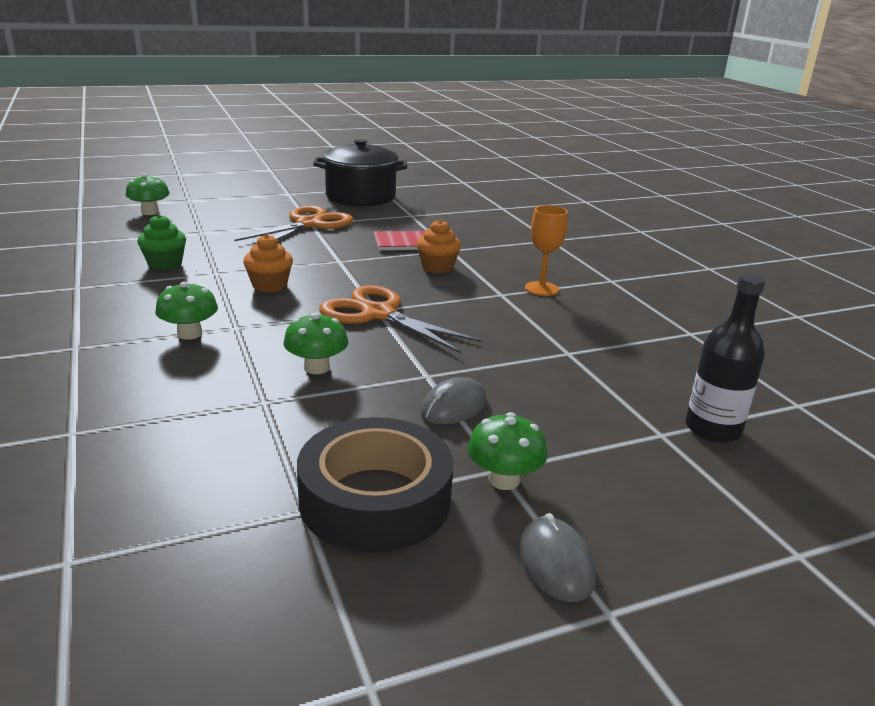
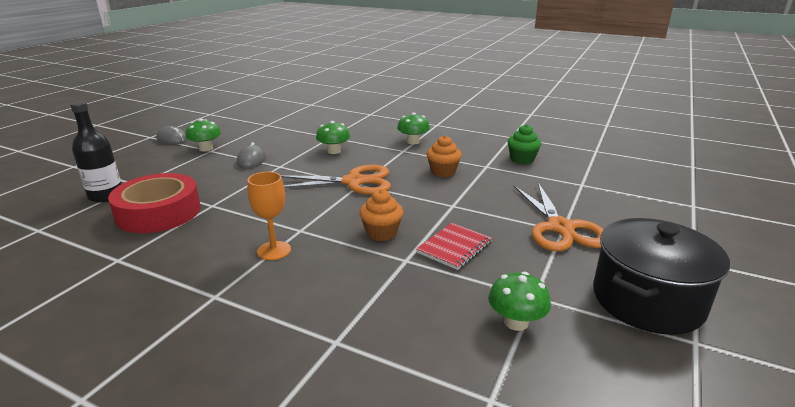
camera: 140 degrees right, 0 degrees up
(150, 212) = (657, 182): green mushroom -> green mushroom (516, 322)
(375, 499) = (247, 132): black tape -> none
(638, 369) = (159, 212): none -> red tape

